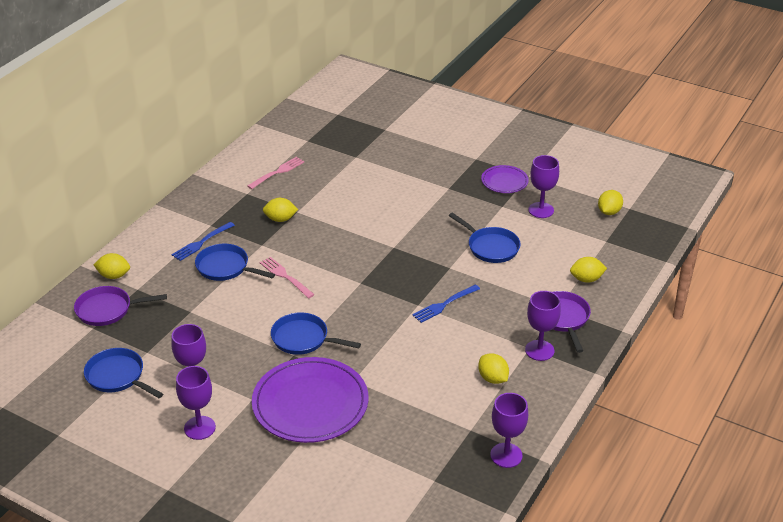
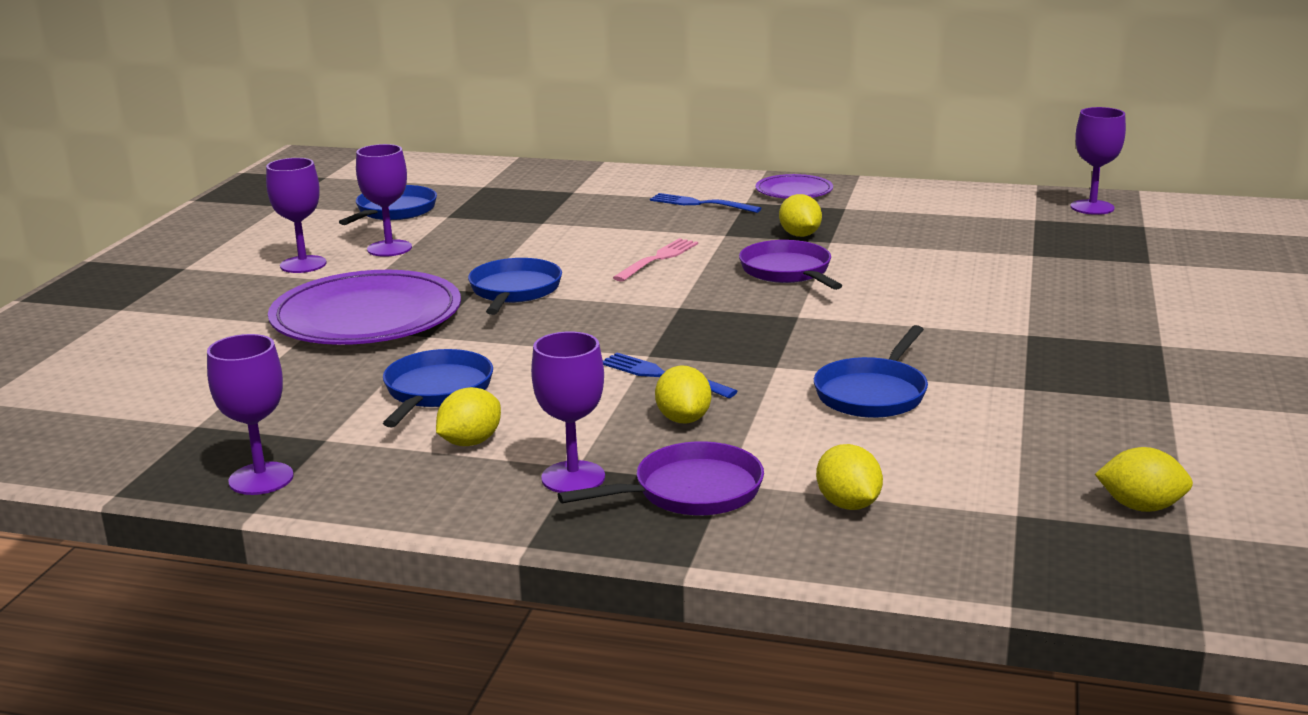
camera: 75 degrees right, 15 degrees down
(108, 310) = (522, 186): purple pan -> purple pan (788, 272)
(114, 276) = (593, 177): yellow lemon -> yellow lemon (683, 419)
(226, 267) = (653, 224): blue pan -> blue pan (436, 391)
(277, 172) = (921, 215): pink fork -> none
(504, 181) = (1116, 380): purple plate -> purple plate (794, 191)
(541, 210) = (1055, 427): purple goblet -> purple goblet (1092, 207)

